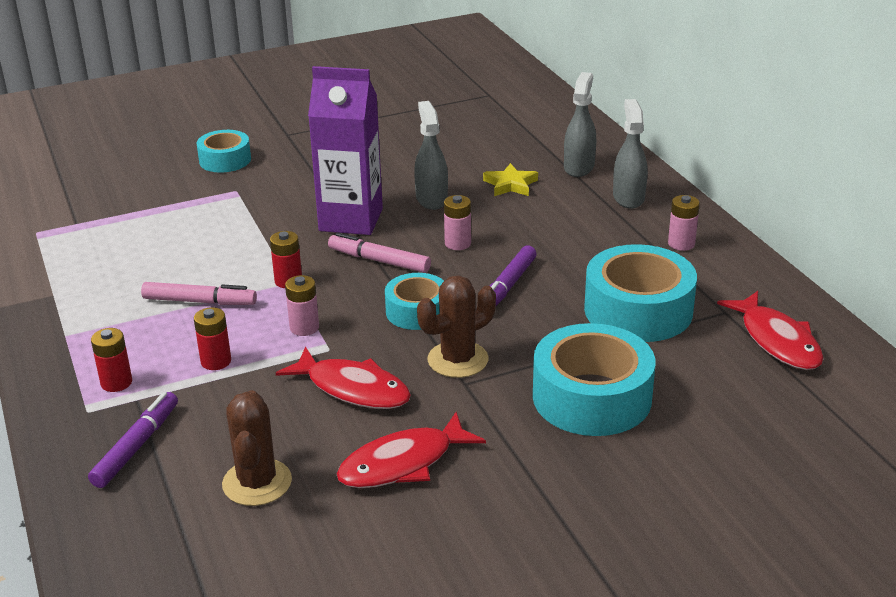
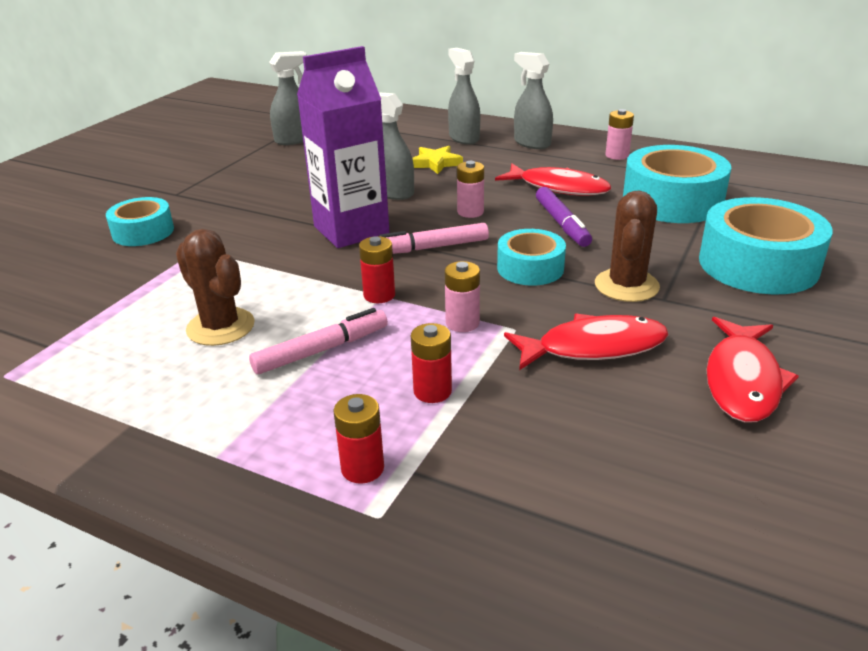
camera: 40 degrees left, 0 degrees up
(137, 446) = (498, 517): purple marker -> none
(257, 483) = (671, 472): brown cactus -> brown cactus (220, 327)
(441, 113) = (294, 139): none -> grey spray bottle
(777, 341) = (779, 183): red fish -> red fish (558, 187)

